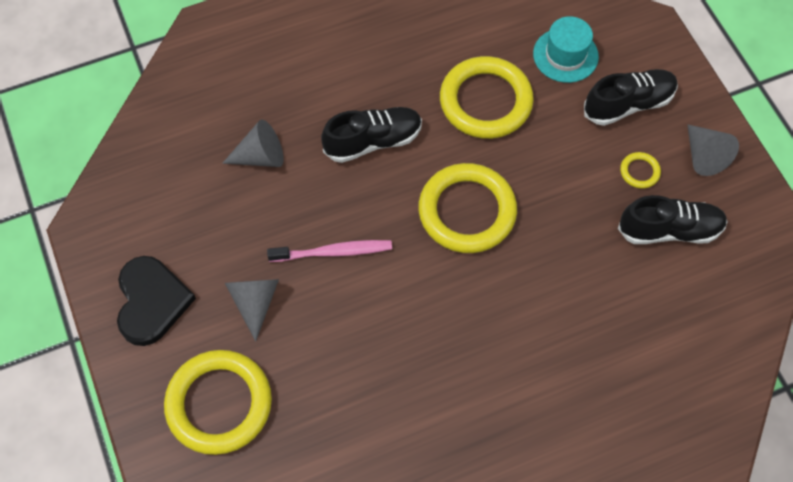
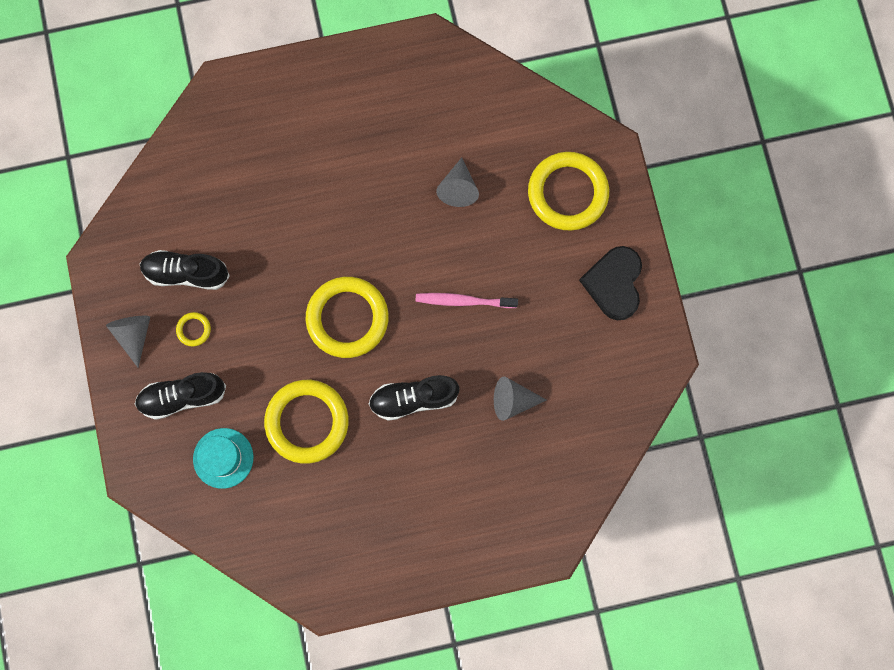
camera: 170 degrees left, 15 degrees up
(255, 302) = (532, 269): grey cone -> grey cone (458, 188)

